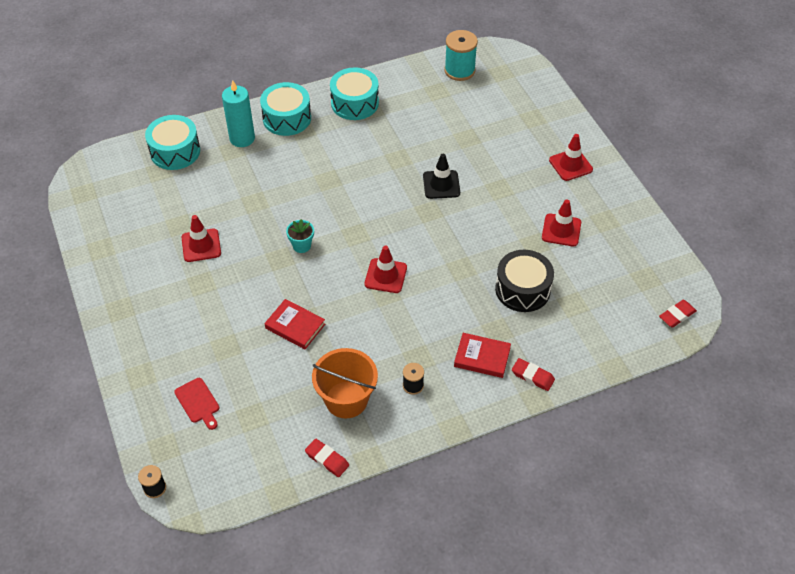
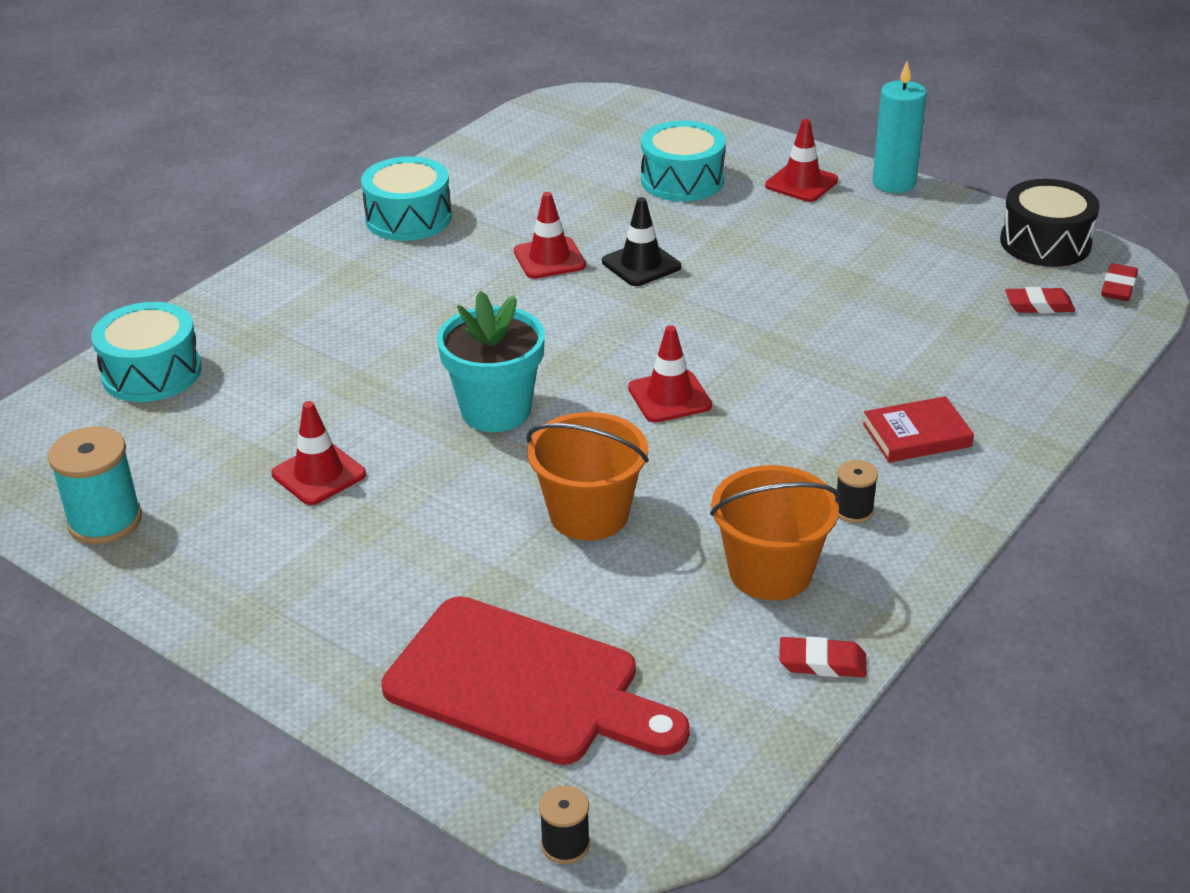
camera: 30 degrees left, 15 degrees down
(198, 402) = (523, 685): red cutting board -> red cutting board, size x2.42
(242, 138) = (259, 318): turquoise candle -> turquoise candle (893, 183)
(287, 118) = (313, 269): turquoise drum -> turquoise drum (682, 180)
(295, 326) = (589, 514): red book -> orange bucket
(301, 245) = (496, 411): turquoise flower pot -> turquoise flower pot, size x2.00
(459, 70) = (534, 135): turquoise spool -> turquoise spool (105, 521)
(522, 289) = (887, 337): black drum -> black drum (1045, 243)
(532, 376) = (1011, 427): red eraser -> red eraser (1039, 305)
(561, 230) = (866, 254): red traffic cone -> red traffic cone (549, 258)

